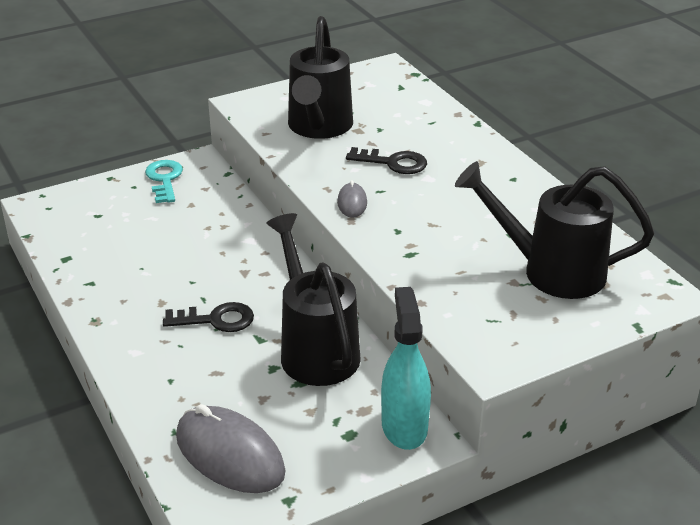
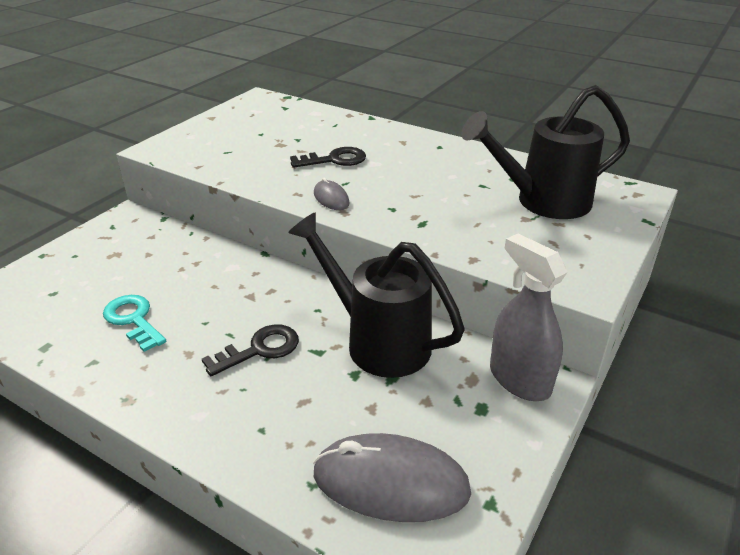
camera: 30 degrees left, 0 degrees up
(164, 179) = (103, 240): turquoise key -> turquoise key (133, 320)
(319, 127) = (244, 150): black watering can -> none
(404, 426) = (519, 379): turquoise spray bottle -> grey spray bottle

